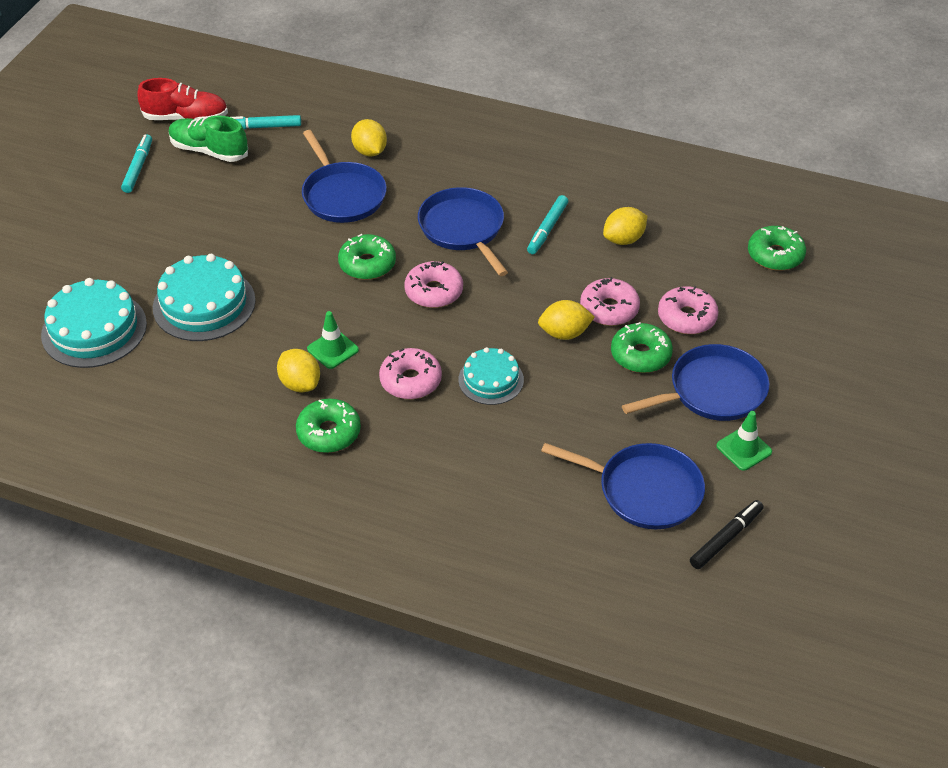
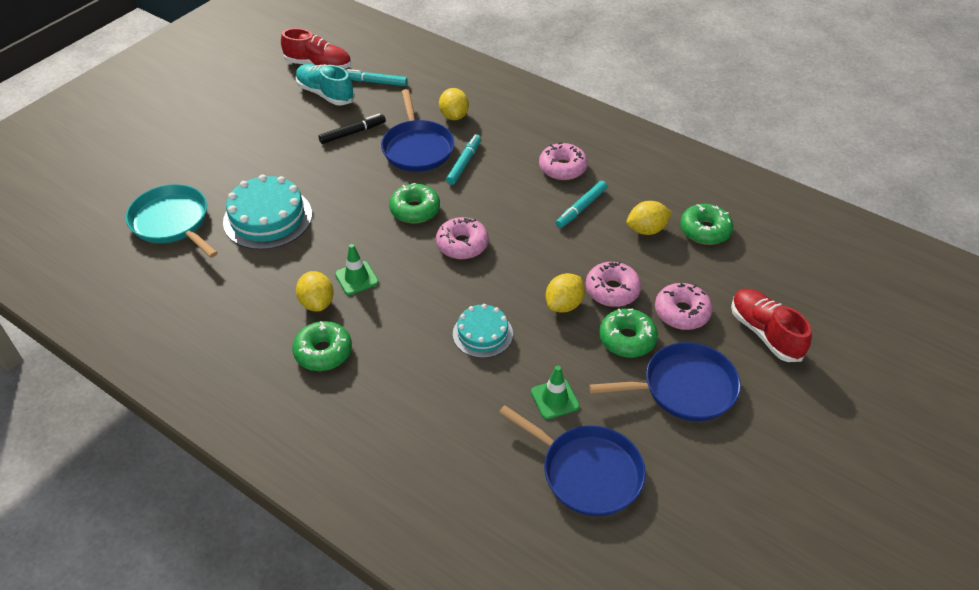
camera: 15 degrees right, 0 degrees up
(94, 329) = (172, 222): turquoise cake -> turquoise pan
(138, 168) = (265, 98): turquoise marker -> turquoise marker (464, 163)
(209, 151) = (325, 94): green shoe -> turquoise shoe
(410, 381) = (412, 320): pink donut -> pink donut (562, 168)
(463, 229) = (507, 194): blue pan -> none
(564, 333) = (564, 304): yellow lemon -> yellow lemon turned 60 degrees counterclockwise
(726, 538) = (651, 540): black marker -> black marker (353, 133)
(744, 449) = (697, 452): green traffic cone -> green traffic cone (554, 399)
(774, 322) = (765, 333): none -> red shoe
(775, 255) = (784, 270): green donut -> green donut (705, 230)

